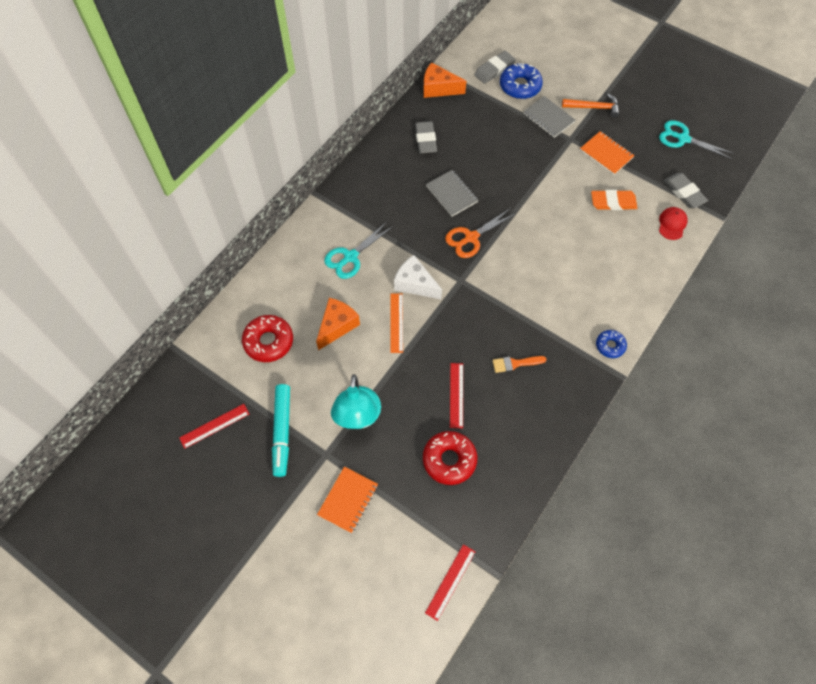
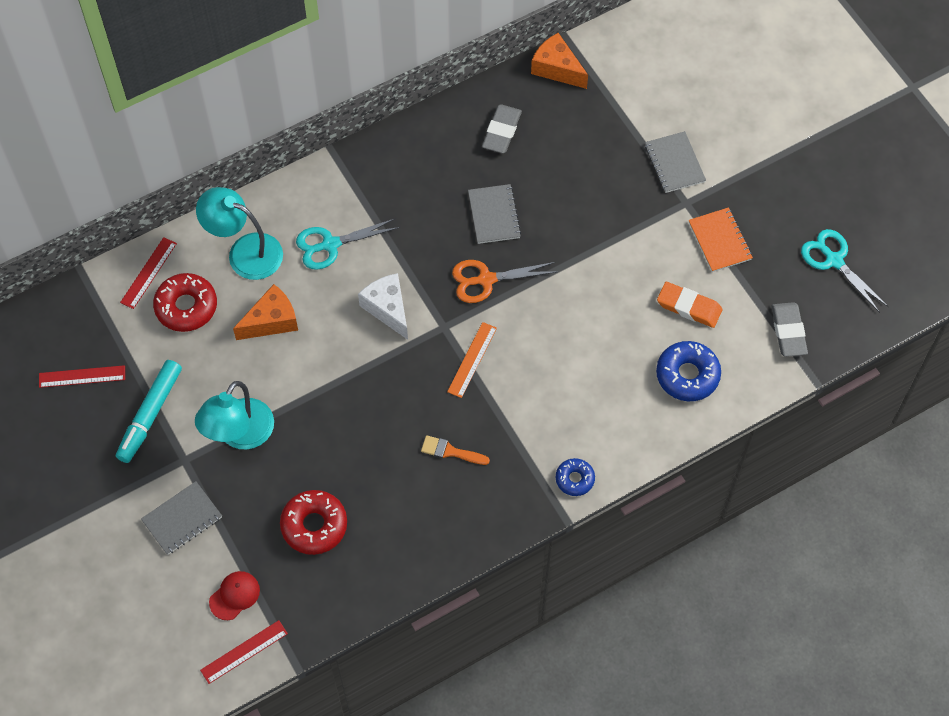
camera: 25 degrees right, 0 degrees up
(291, 286) = (245, 252): none -> turquoise lamp
(348, 500) = (182, 519): orange notebook -> grey notebook
(396, 322) = (341, 345): orange ruler -> orange ruler (472, 360)
(456, 395) = (362, 458): red ruler -> red ruler (148, 273)
(494, 70) = (644, 70): grey eraser -> none
(520, 86) = (663, 106): blue donut -> blue donut (687, 375)
(593, 107) = (742, 172): orange hammer -> none
(672, 224) = (746, 365): red cap -> red cap (234, 596)

